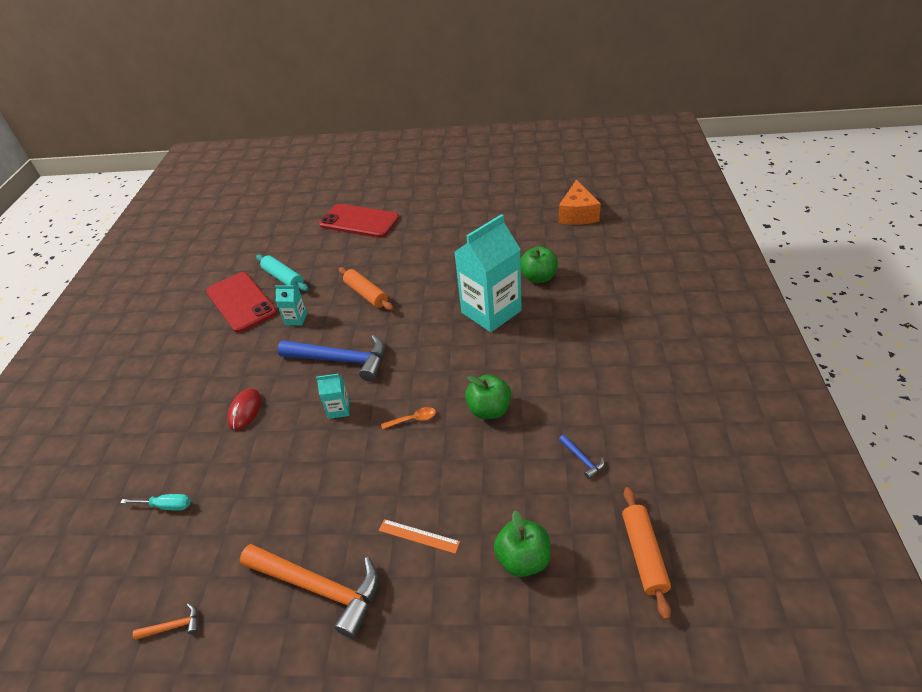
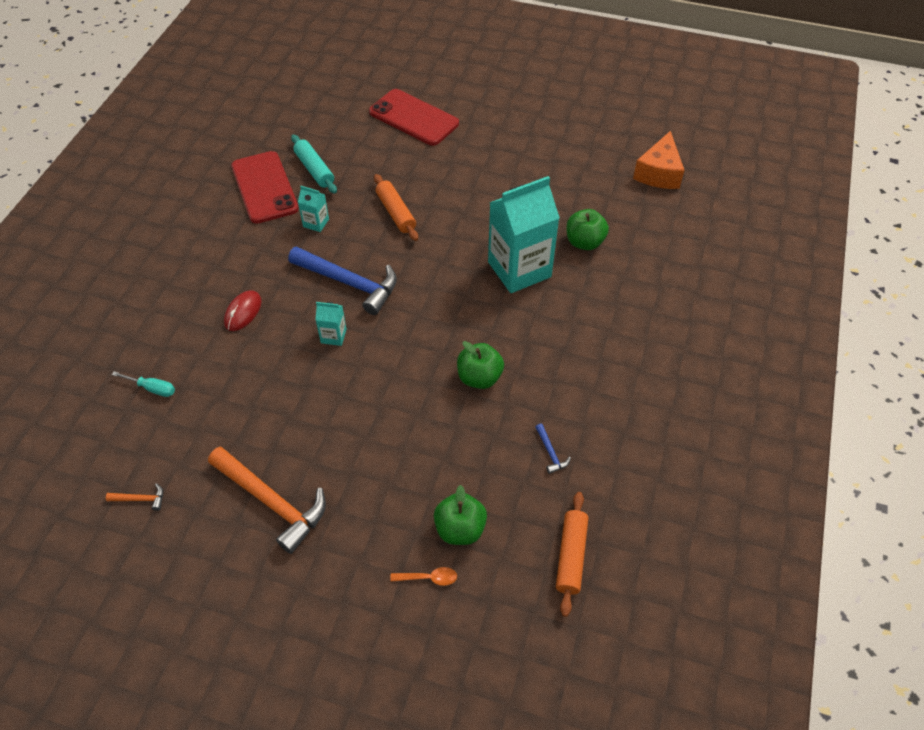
camera: 10 degrees right, 10 degrees up
(413, 419) = (402, 367): orange spoon -> orange spoon (428, 578)
(418, 536) = (373, 482): orange ruler -> none

